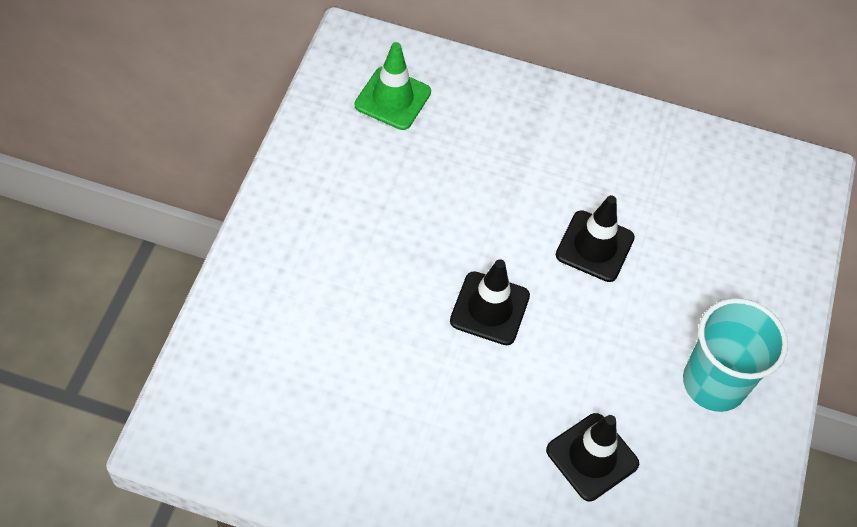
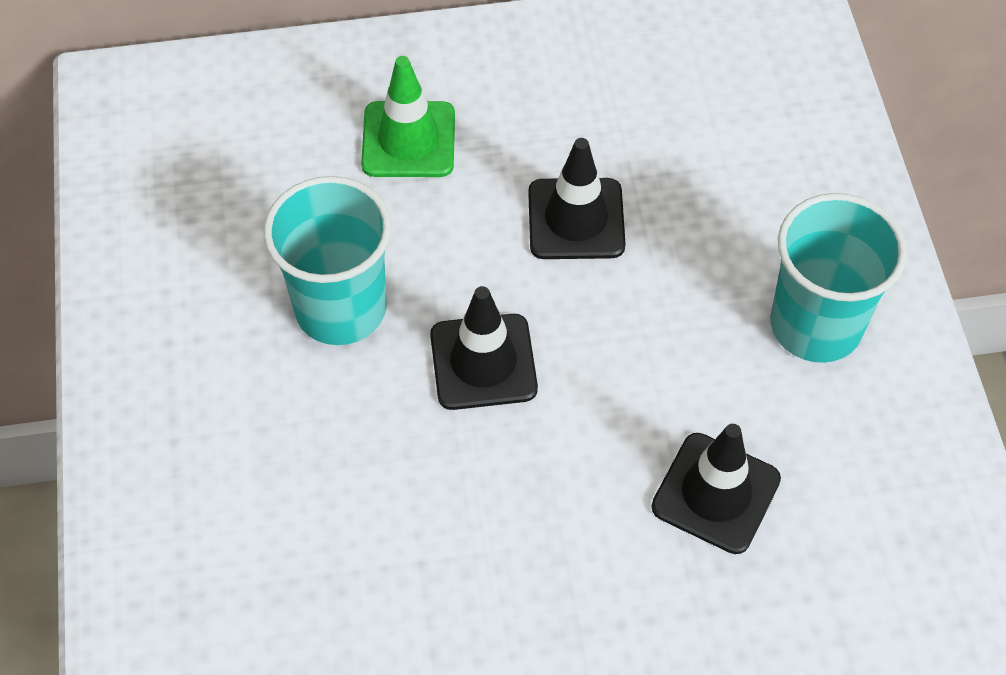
camera: 20 degrees left, 0 degrees up
(392, 99) = (208, 142): green traffic cone -> green traffic cone (408, 140)
(420, 236) = (340, 308): none -> turquoise cup

